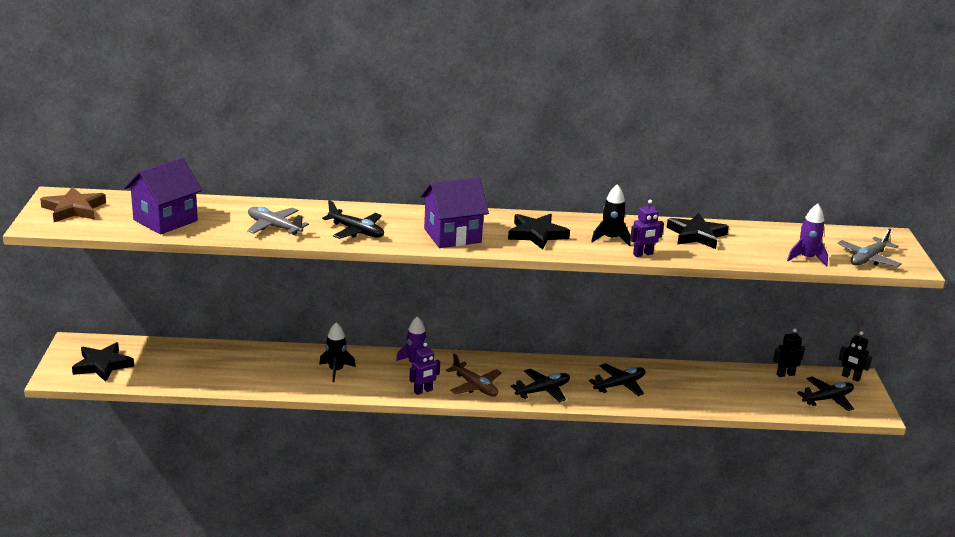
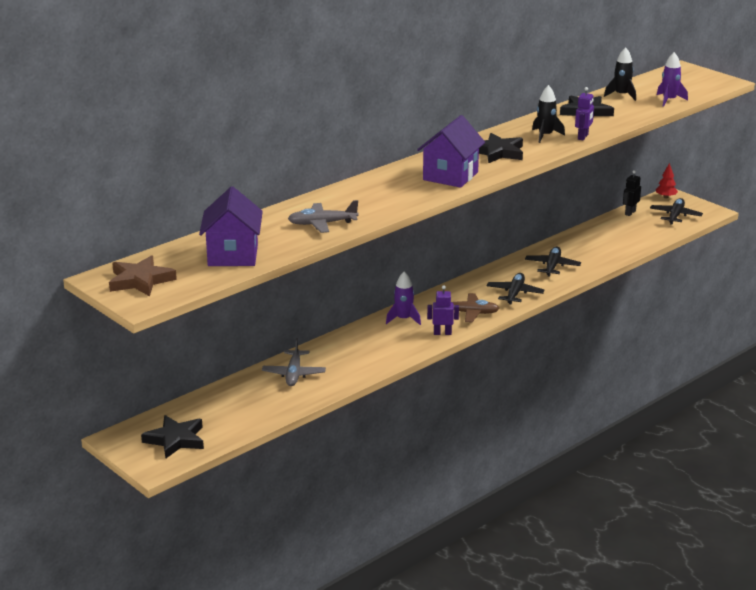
camera: 40 degrees left, 0 degrees up
(336, 370) = (358, 351): black rocket -> black rocket (621, 95)
(356, 231) = (384, 201): black plane -> none
(423, 391) = (442, 333): purple robot -> purple robot turned 105 degrees counterclockwise
(850, 377) = (666, 197): black robot -> red tree
(868, 259) = (698, 87): grey plane -> grey plane (294, 374)

